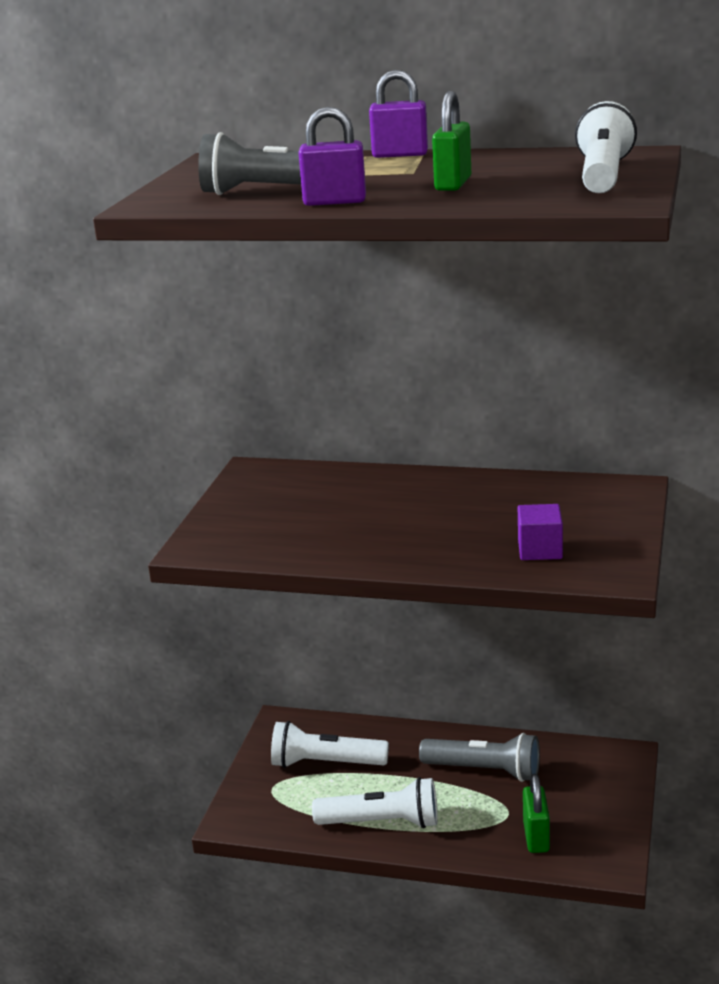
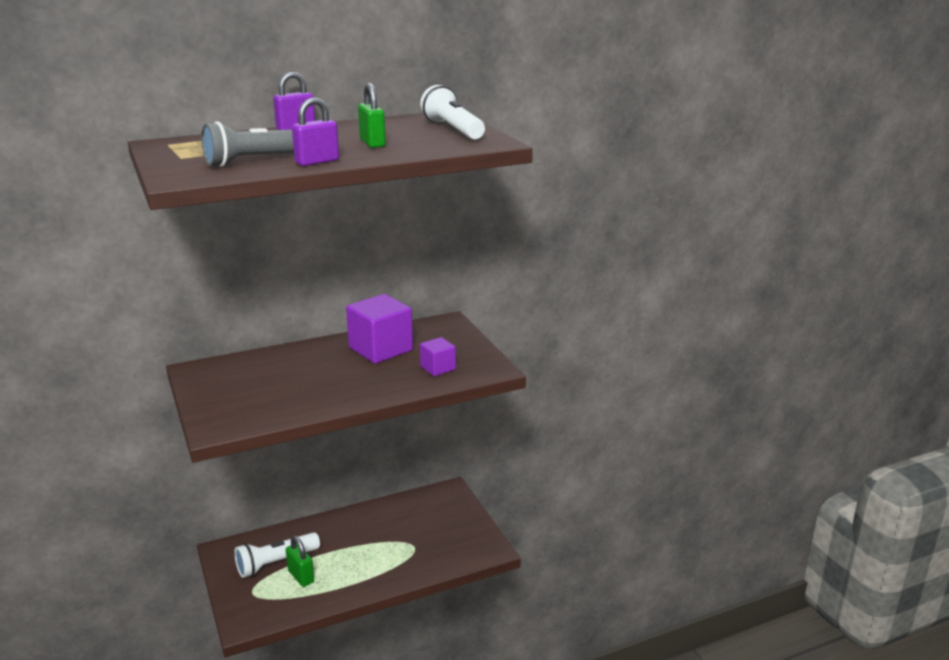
camera: 40 degrees left, 0 degrees up
(382, 822) = (344, 582): white flashlight -> none
(484, 770) = (380, 528): grey flashlight -> none
(494, 502) = (380, 349): none -> purple cube
(536, 837) = (440, 552): green padlock -> green padlock (301, 576)

